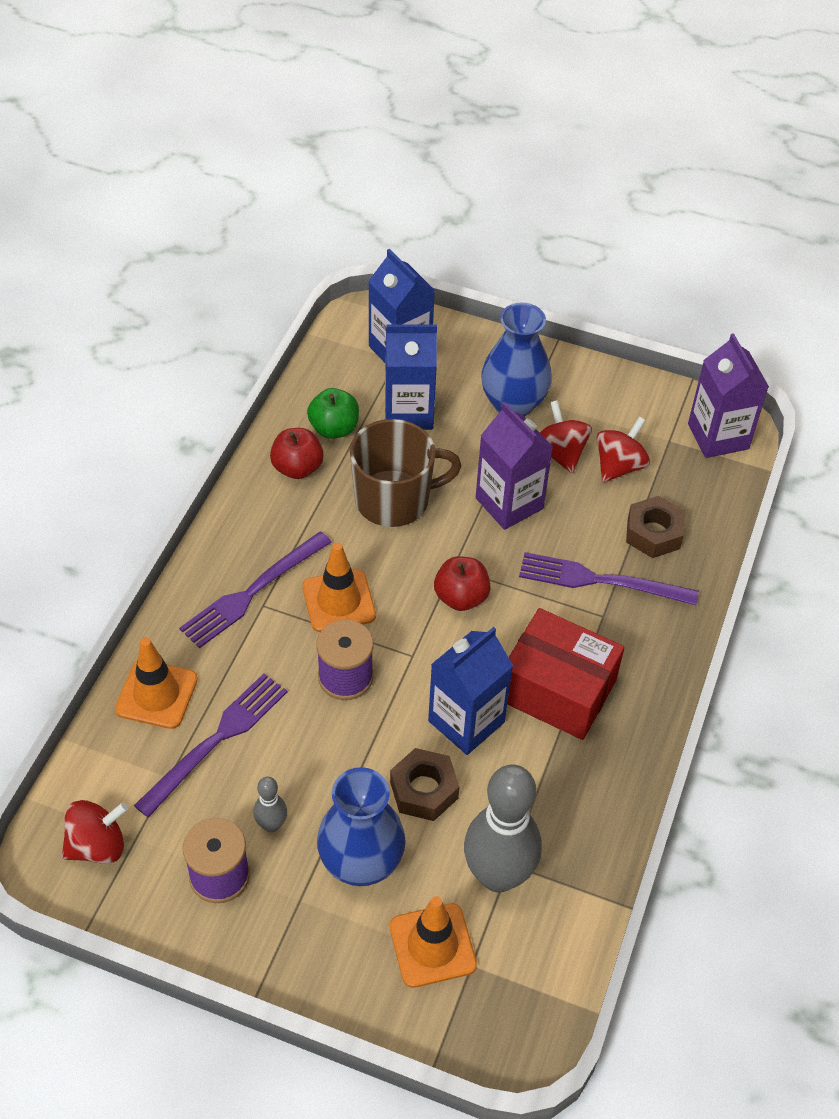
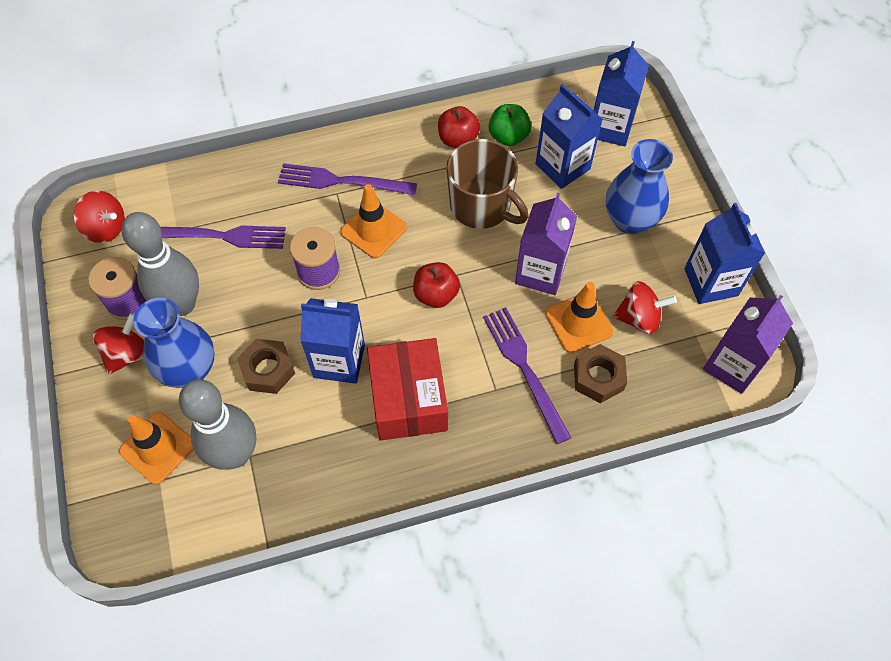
camera: 55 degrees right, 10 degrees up
(156, 694) = (228, 185): orange traffic cone -> orange traffic cone (579, 322)
(271, 825) = (181, 304): grey bowling pin -> grey bowling pin, size x2.23
(560, 453) = (615, 275): red spinning top -> red spinning top (128, 354)
(626, 395) = (711, 282): none -> blue carton

